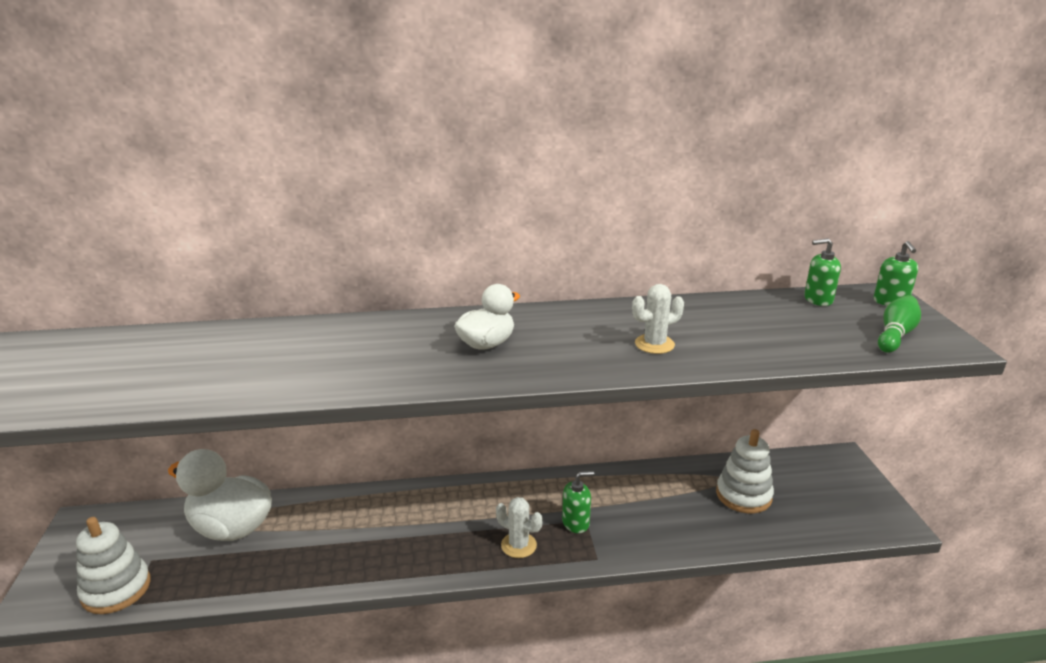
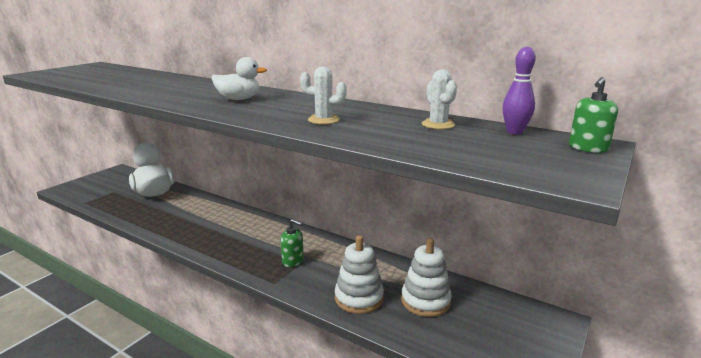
camera: 40 degrees right, 5 degrees down
(116, 589) = (88, 195): white stacking toy -> white stacking toy (359, 298)
(518, 545) = (247, 256): white cactus -> white cactus (438, 124)
(818, 299) = (514, 132): green soap dispenser -> purple bowling pin
(895, 335) = (531, 162): green bowling pin -> none

